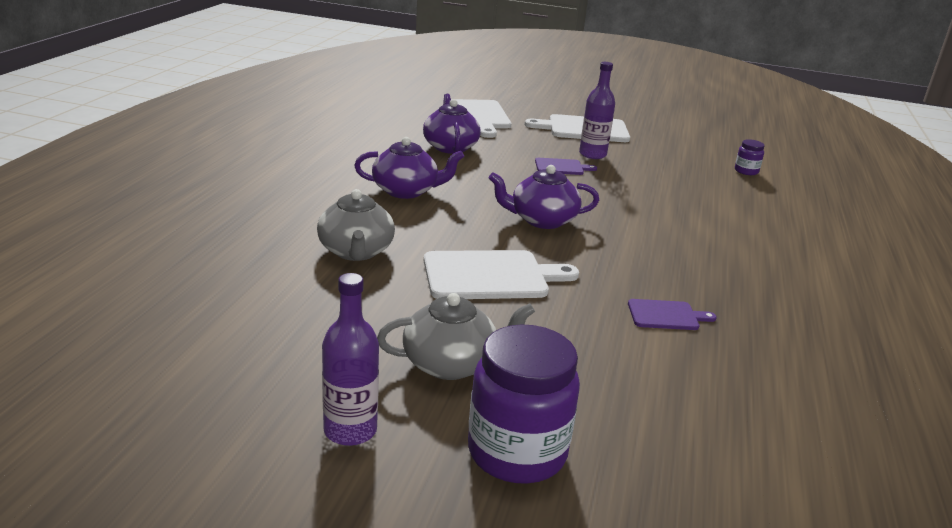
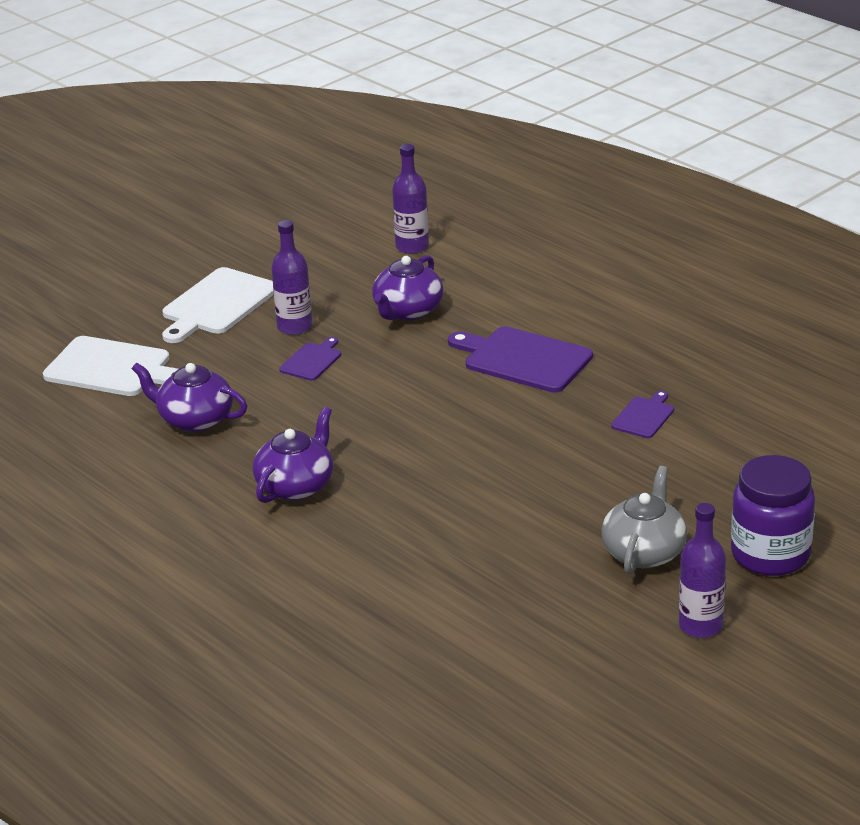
camera: 55 degrees left, 5 degrees up
(356, 251) = (416, 555): grey teapot -> none
(490, 276) = (518, 487): white cutting board -> none
(542, 220) = (429, 419): purple teapot -> purple teapot (407, 311)
(670, 241) = (523, 359): none -> purple cutting board
(746, 171) = (412, 246): purple jar -> purple bottle

